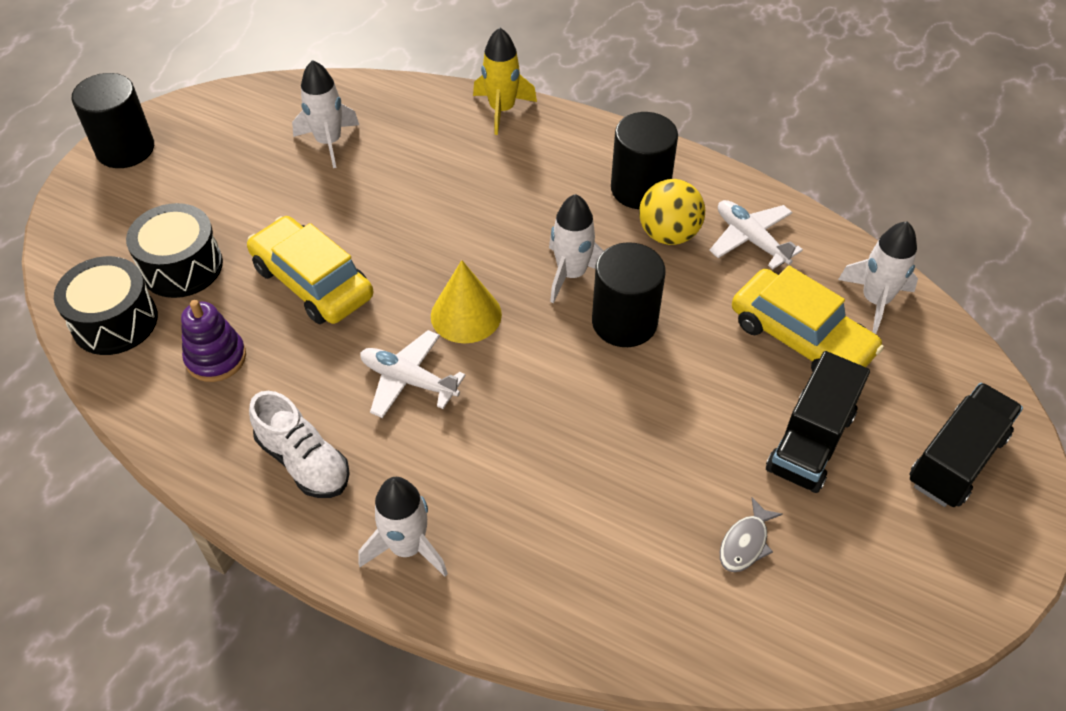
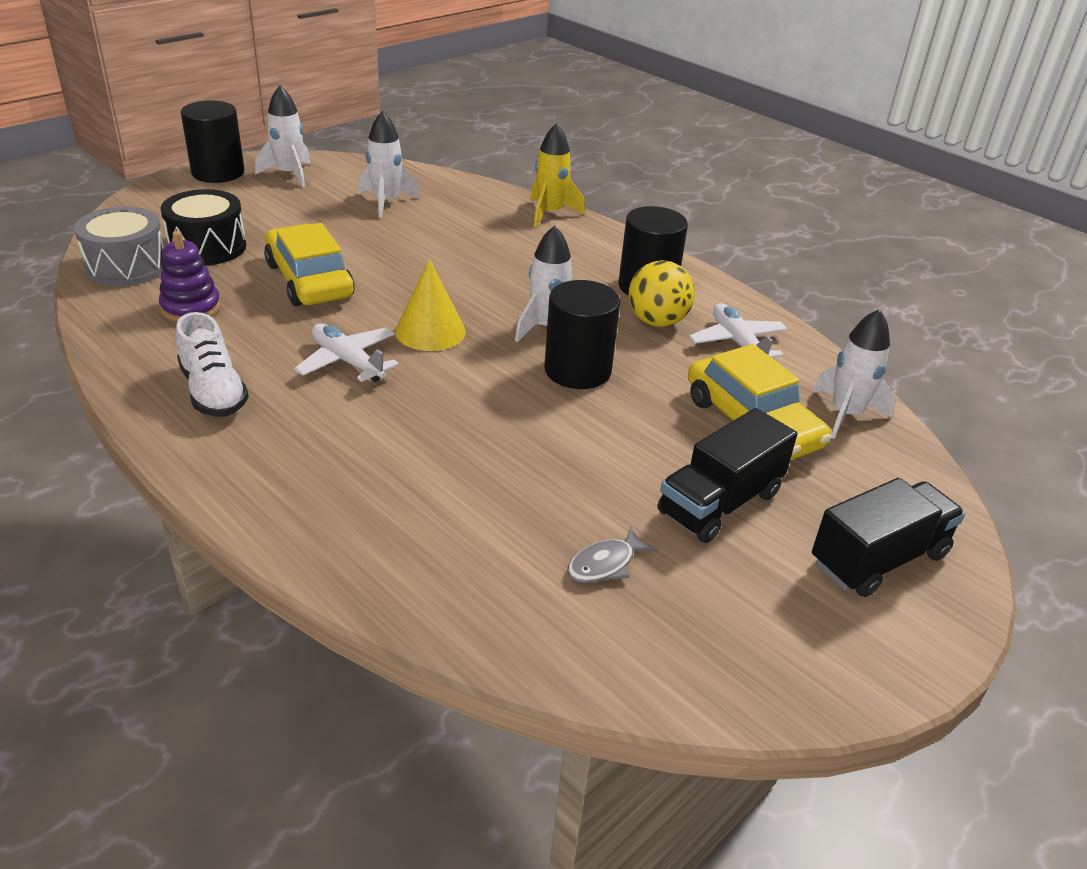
camera: 15 degrees right, 15 degrees down
(115, 321) = (127, 267): black drum -> grey drum
(407, 547) = (262, 475): white rocket -> white rocket (289, 174)

